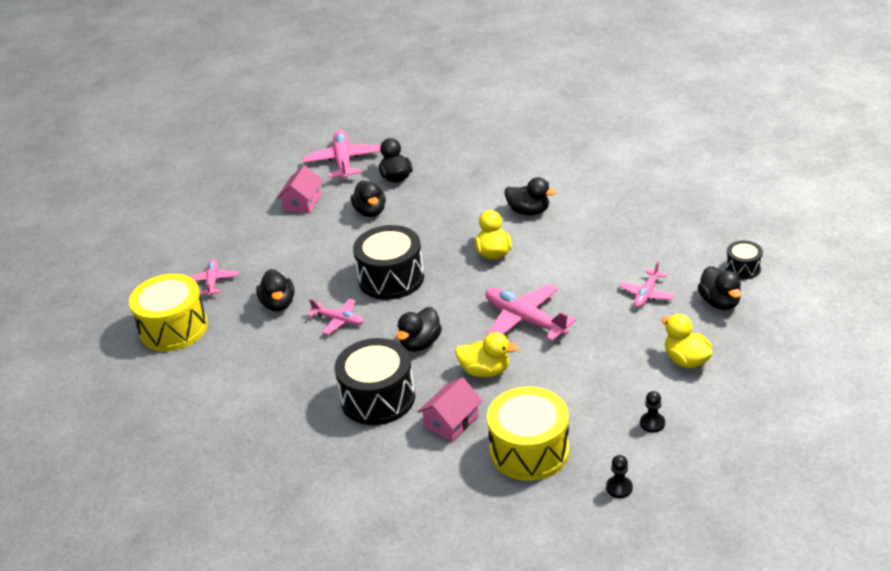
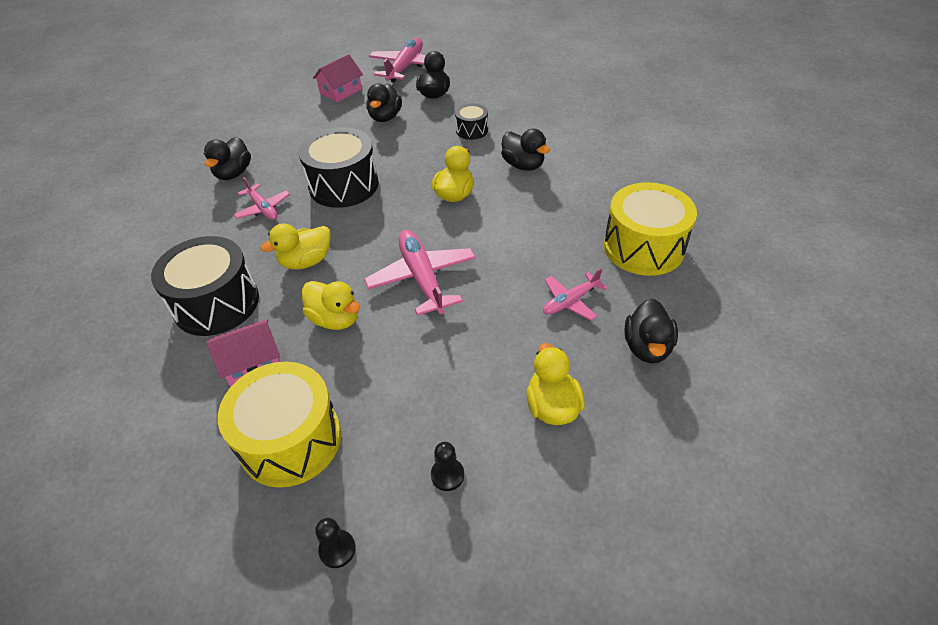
camera: 25 degrees right, 10 degrees up
(174, 328) = (139, 164): yellow drum -> yellow drum (643, 247)
(213, 281) = (208, 134): pink plane -> none
(420, 343) = (306, 261): black duck -> yellow duck
(743, 268) = (706, 315): black drum -> black drum (472, 130)

